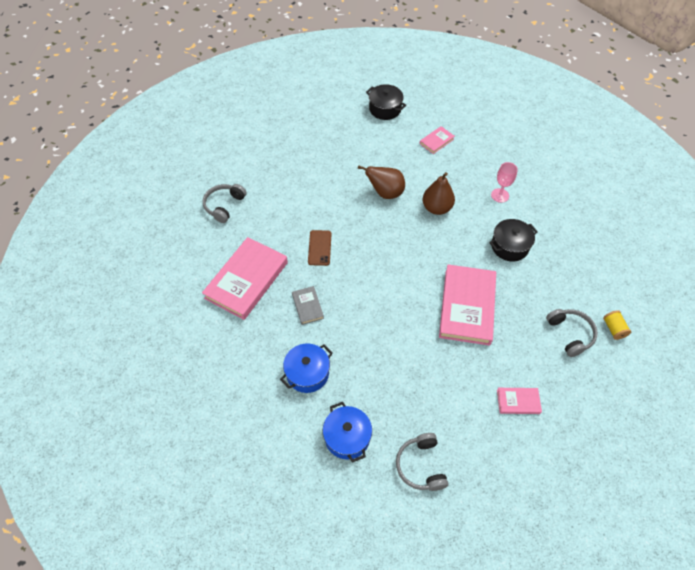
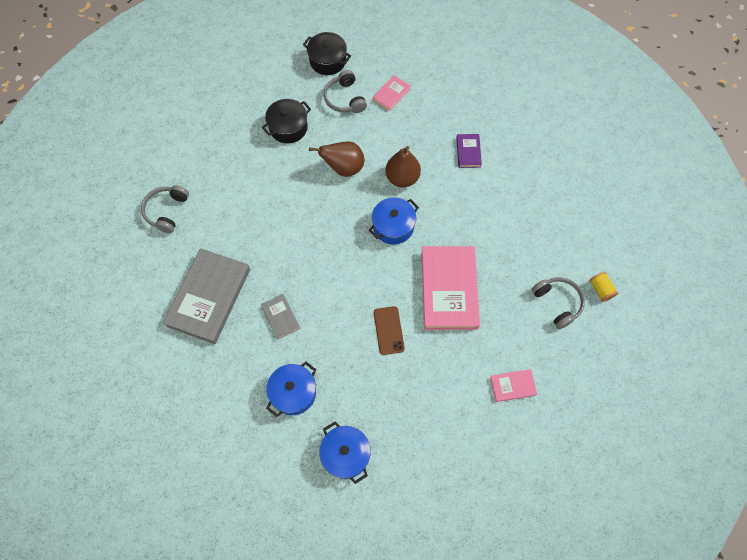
camera: 10 degrees left, 10 degrees up
(246, 280) = (209, 297): pink book -> grey book
(319, 248) = (282, 246): brown phone -> brown phone (388, 330)
(421, 466) = (424, 471): grey headphones -> grey headphones (344, 99)
(422, 246) = (393, 226): none -> blue pot
(500, 195) = (468, 152): pink goblet -> purple book
(509, 246) = (485, 212): black pot -> black pot (288, 128)

